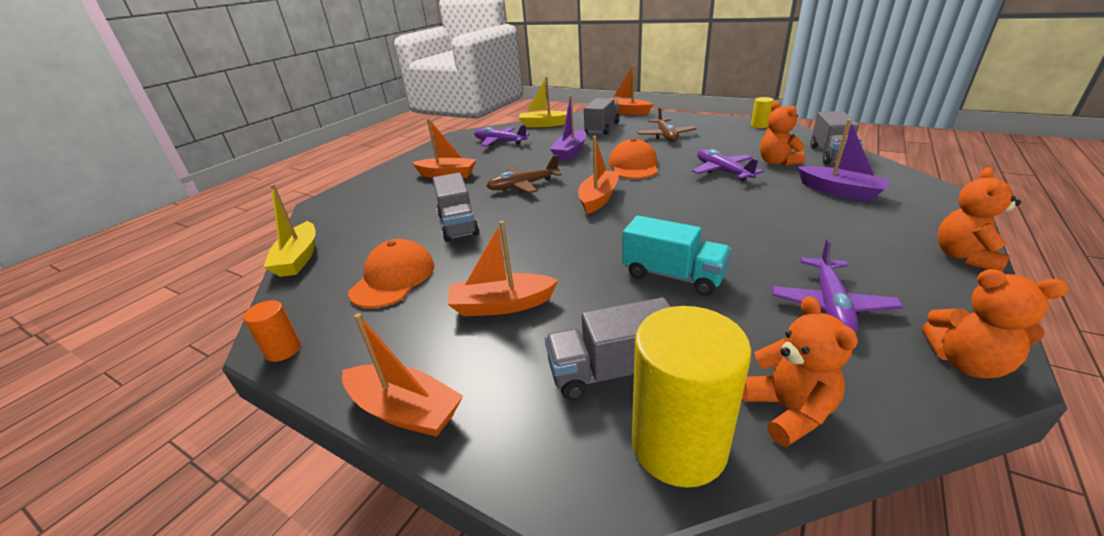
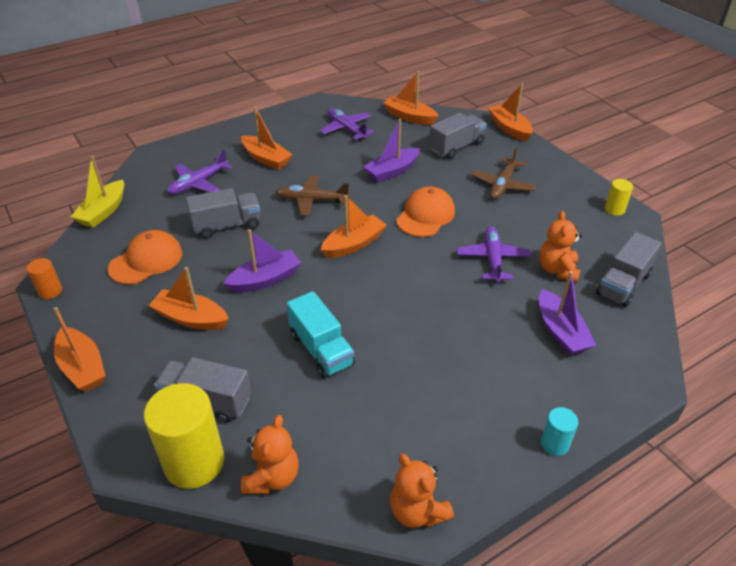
camera: 25 degrees right, 10 degrees up
(458, 225) = (226, 225): grey truck -> grey truck turned 120 degrees counterclockwise
(544, 124) = (409, 117): yellow boat -> orange boat
(546, 247) = (265, 279): none -> purple boat
(830, 304) = (394, 428): purple plane -> purple plane (199, 183)
(964, 257) = (555, 444): orange teddy bear -> turquoise cylinder

